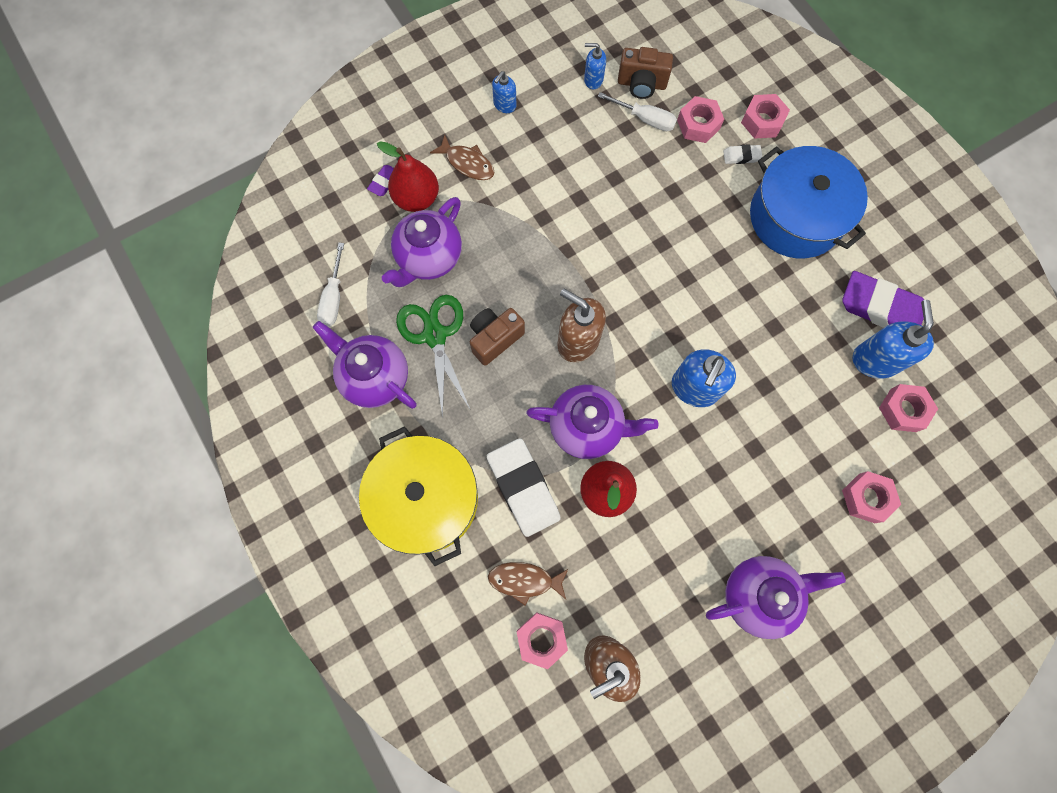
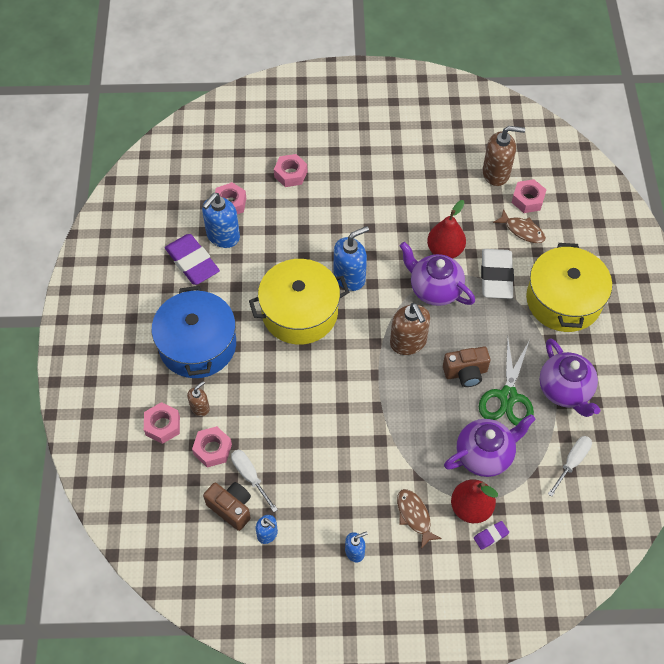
camera: 150 degrees left, 15 degrees down
(718, 312) = (300, 312): none -> yellow pot
(741, 156) = (200, 407): white eraser -> brown soap dispenser
(759, 595) = (388, 162): purple teapot -> none

